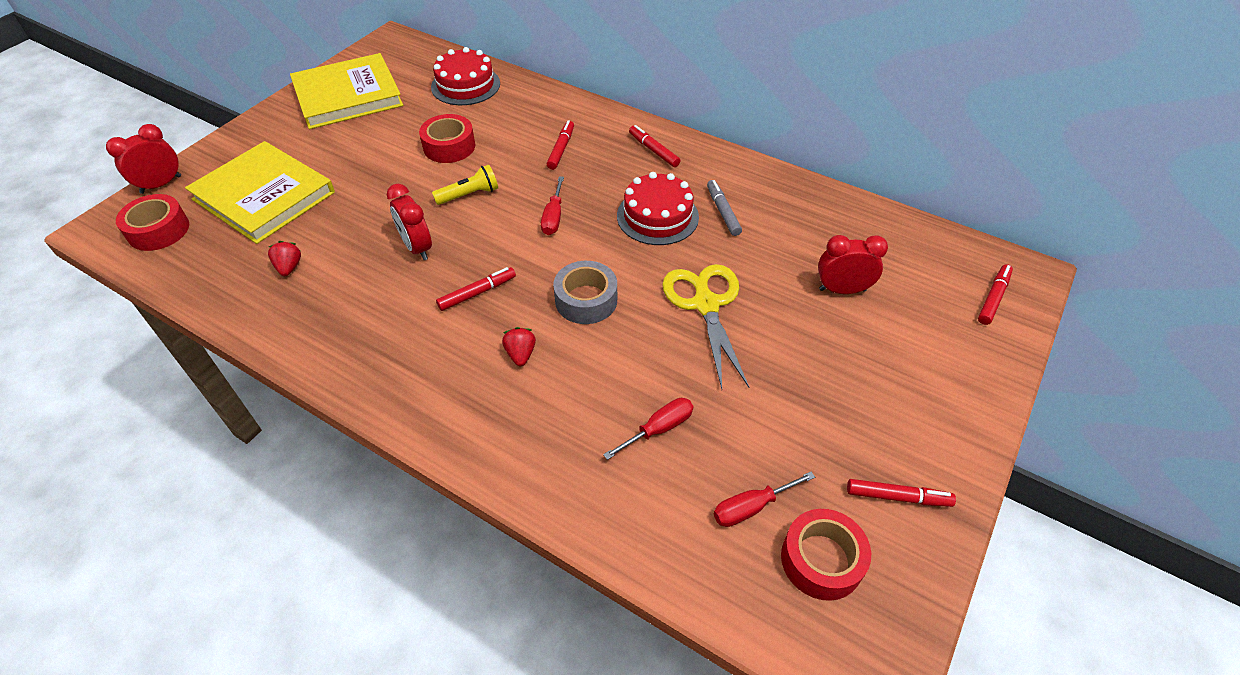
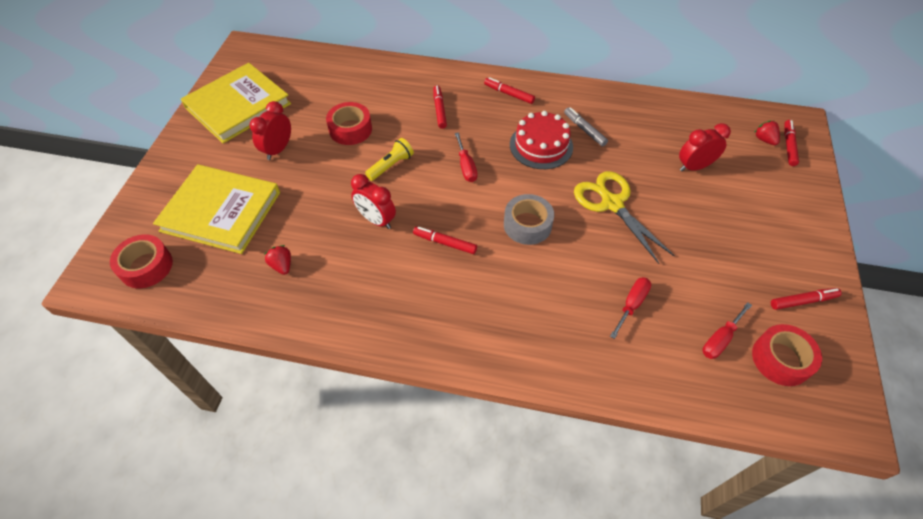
camera: 20 degrees left, 5 degrees up
(161, 184) = (121, 226): red clock -> red clock (278, 149)
(465, 85) = (332, 74): red cake -> none
(477, 293) = (445, 243): red marker -> red marker turned 105 degrees counterclockwise
(520, 354) = (505, 280): red strawberry -> red strawberry (764, 140)

